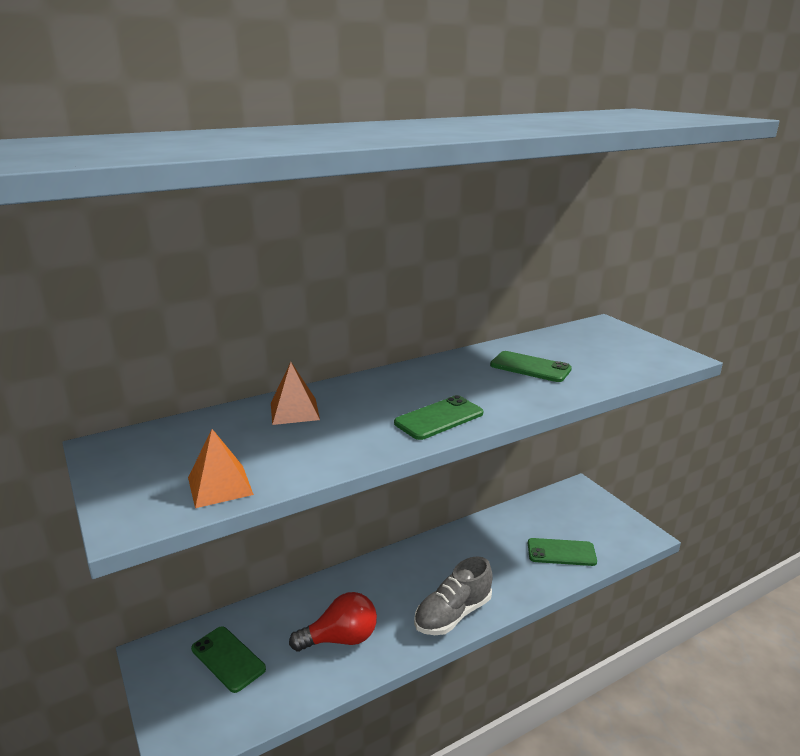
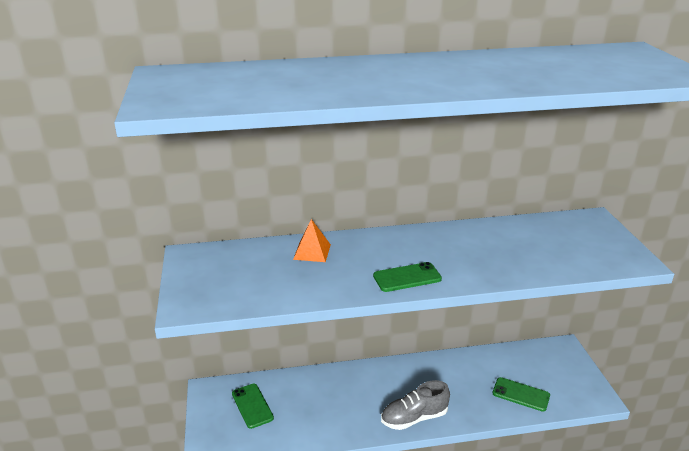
camera: 20 degrees right, 5 degrees up
(220, 486) = (242, 297): orange pyramid -> none
(340, 638) = (329, 413): red light bulb -> none
(530, 367) = (503, 248): green phone -> none

